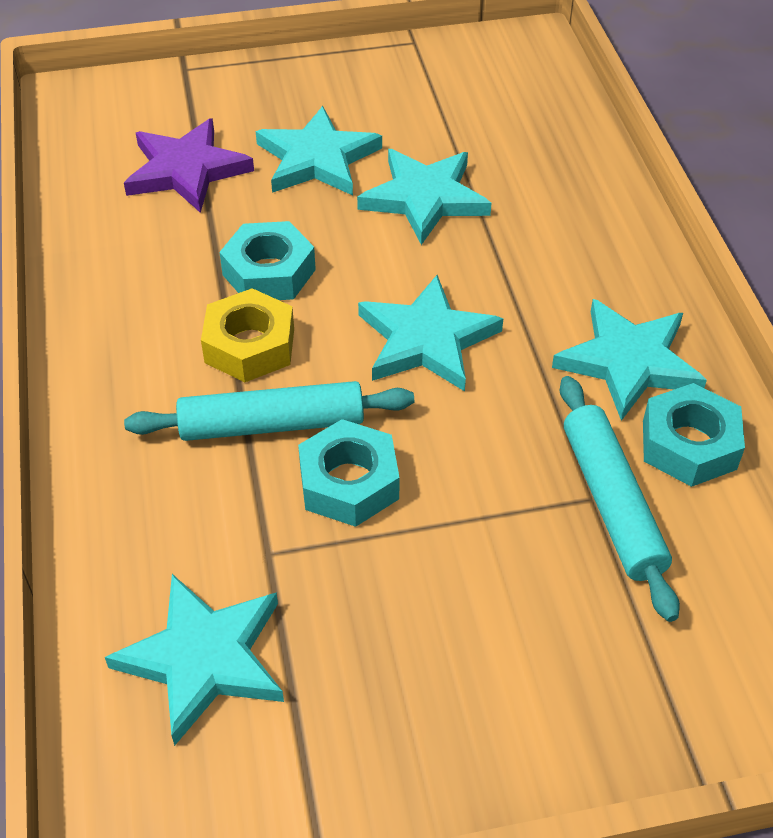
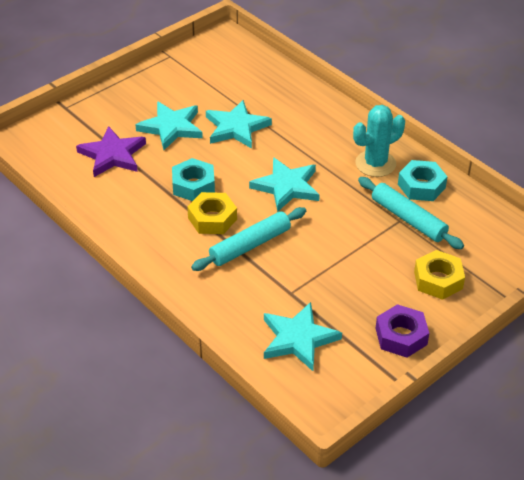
camera: 30 degrees left, 5 degrees down
(349, 482) = (301, 254): turquoise nut -> none
(406, 759) = (401, 336): none -> purple nut
(577, 666) = (438, 280): none -> yellow nut
(628, 362) = (375, 164): turquoise star -> turquoise cactus

